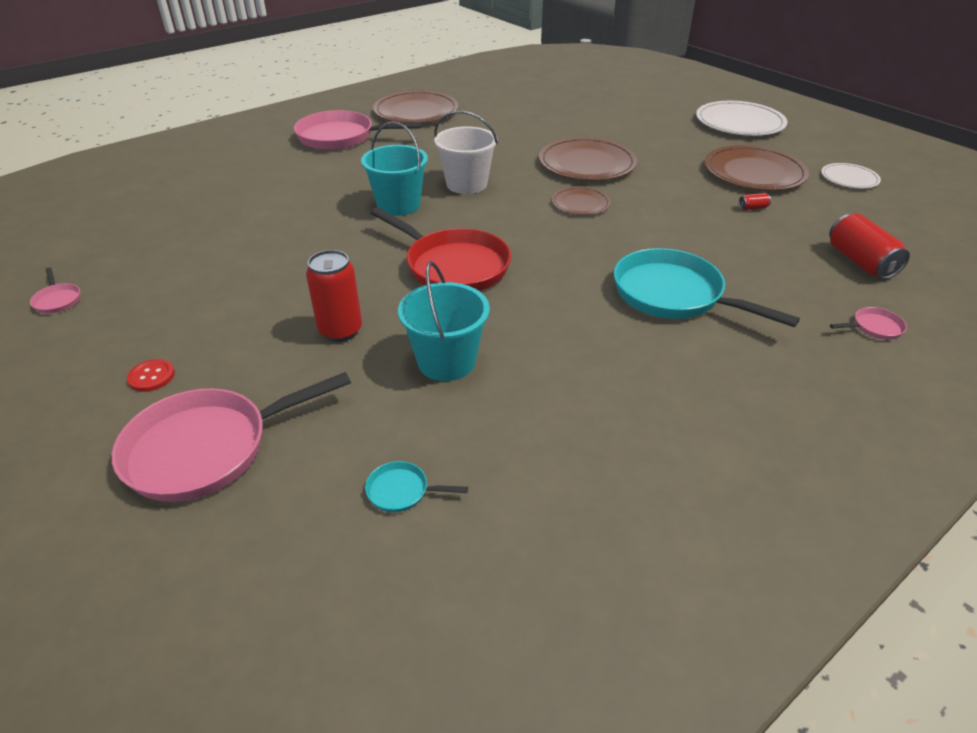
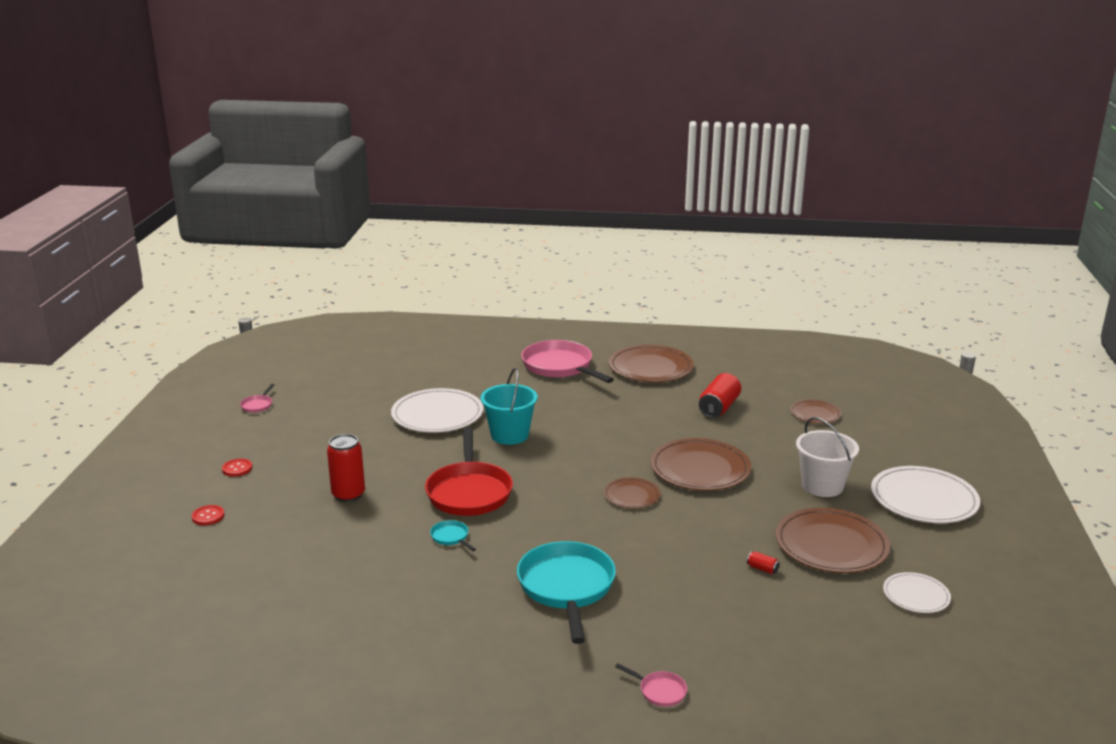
camera: 45 degrees right, 15 degrees down
(207, 448) = (208, 516): pink pan -> red button
(297, 218) = (437, 415): none -> white plate
(402, 491) = (246, 587): turquoise pan -> turquoise pan (451, 537)
(446, 362) = (368, 543): turquoise bucket -> none
(466, 184) = (580, 442): white bucket -> white bucket (822, 486)
(584, 99) = (815, 414): none -> brown plate
(860, 262) = (758, 652): red can -> red can (719, 407)

